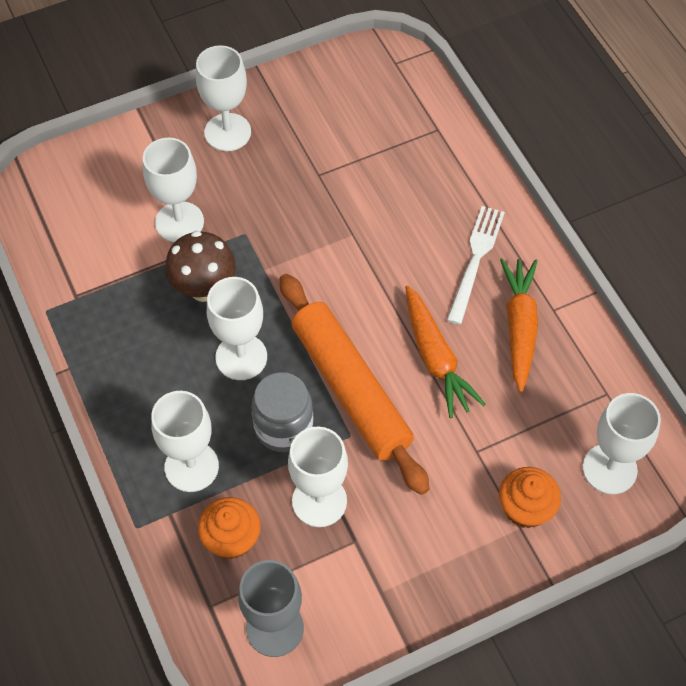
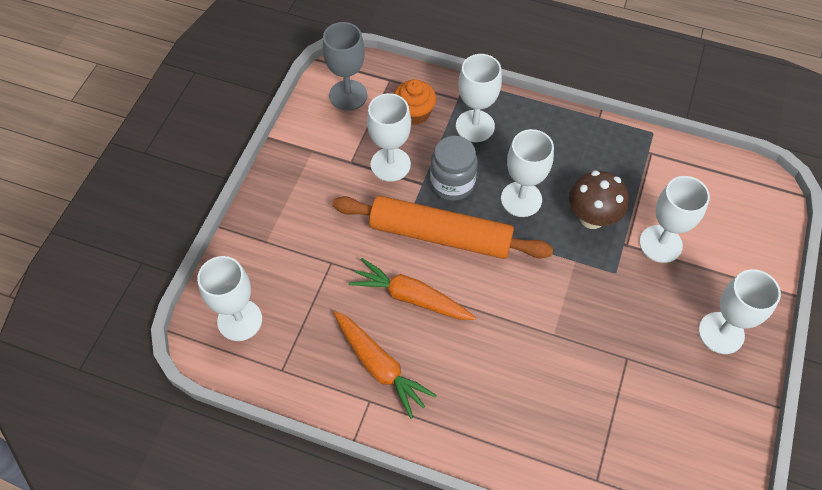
camera: 135 degrees right, 0 degrees up
(475, 260) = (456, 391): white fork -> none
(525, 508) = (272, 254): orange cupcake -> none

